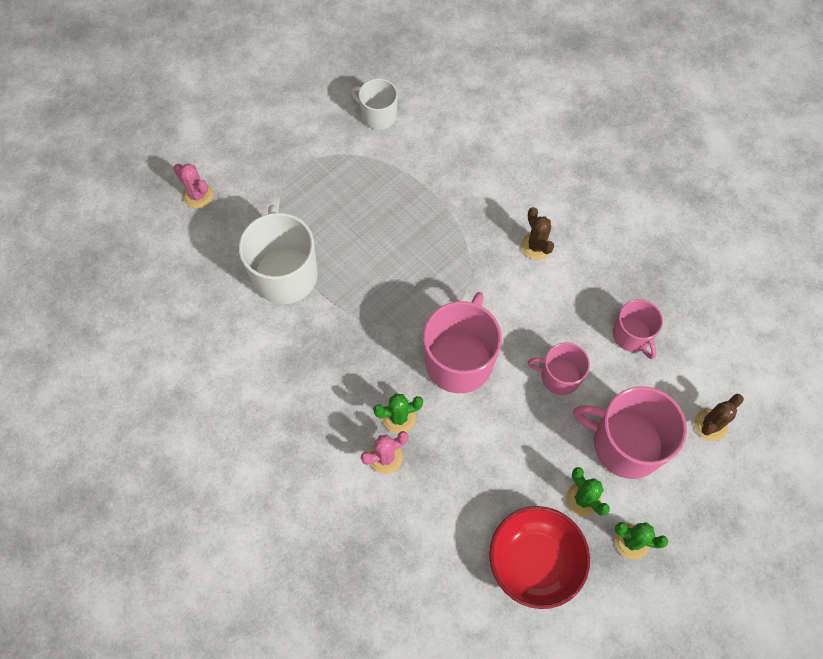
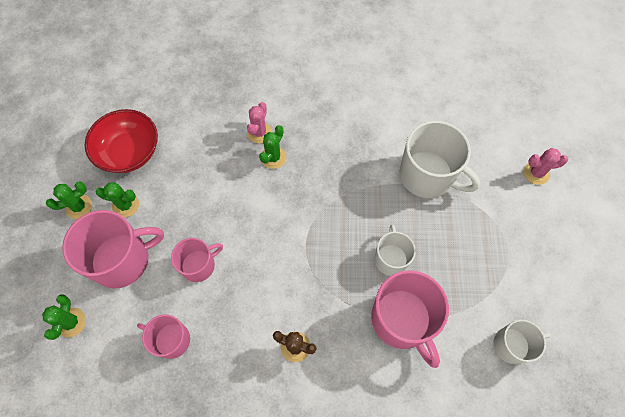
camera: 135 degrees right, 0 degrees up
(395, 240) = (391, 258): none -> white mug
(459, 360) = (271, 219): pink mug -> pink mug (402, 320)
(710, 425) = (71, 322): brown cactus -> green cactus

